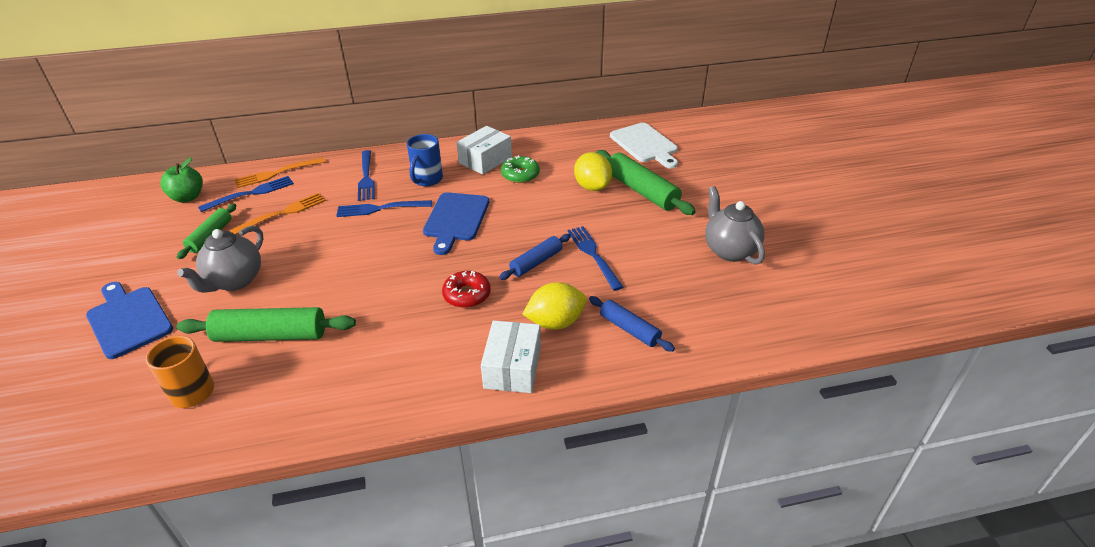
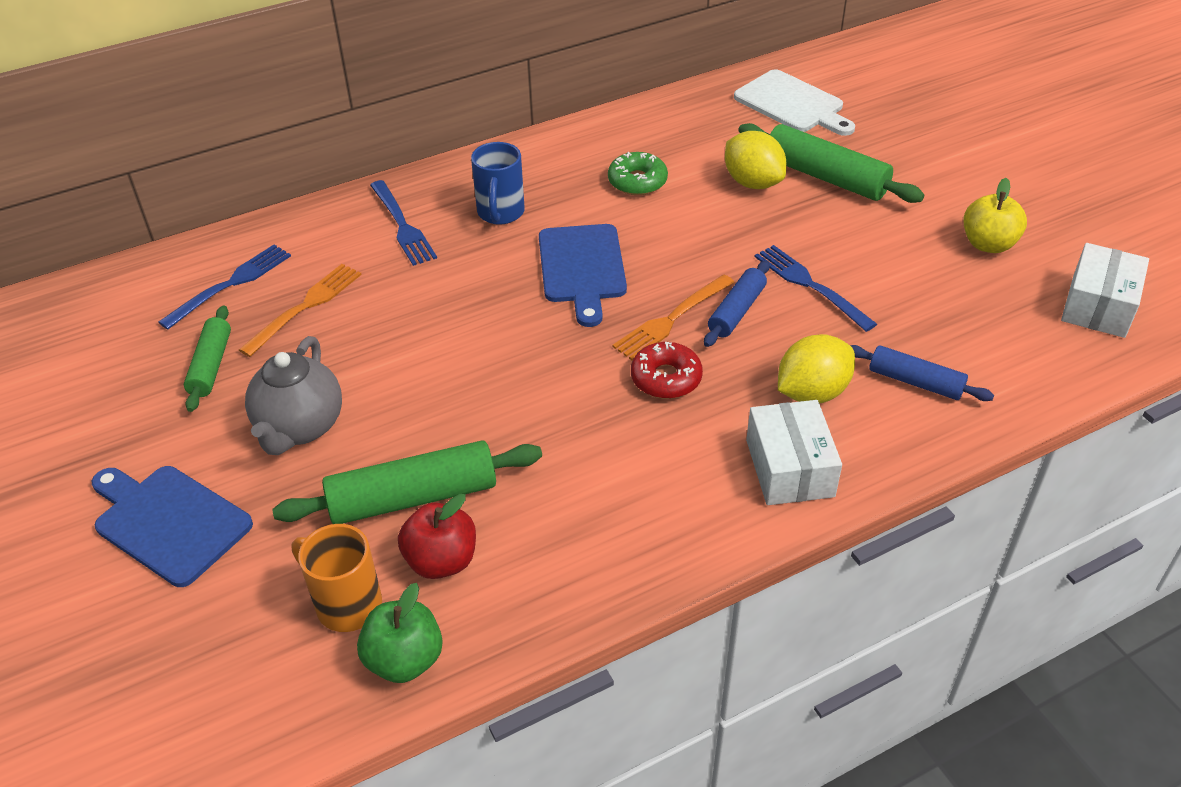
camera: 15 degrees left, 5 degrees up
(188, 197) = (127, 309): green apple -> green apple (404, 660)
(262, 377) = (441, 561): none -> red apple
(277, 173) = (251, 243): orange fork -> orange fork (671, 319)
(380, 208) = (457, 272): blue fork -> none
(485, 160) = (571, 166): white box -> white box (1098, 306)
(729, 250) = (988, 244): grey teapot -> yellow apple

